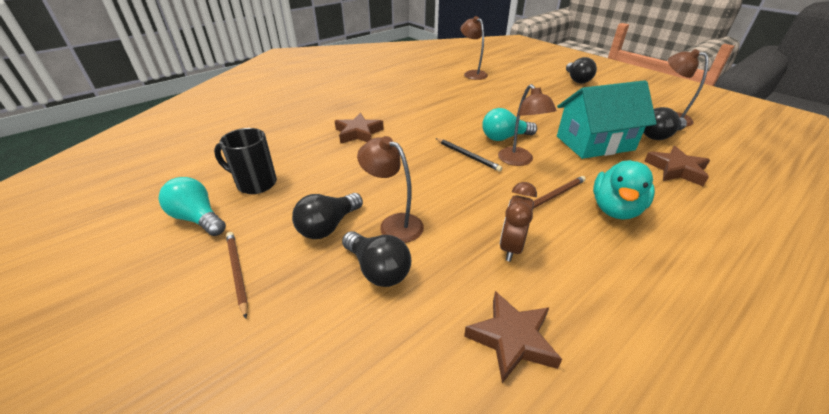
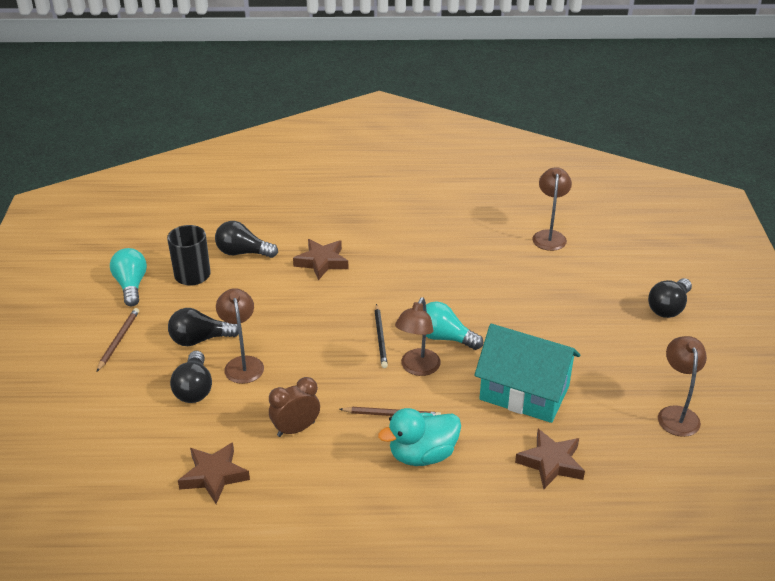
camera: 40 degrees right, 0 degrees up
(659, 136) = (613, 425): black light bulb -> black light bulb (243, 252)

